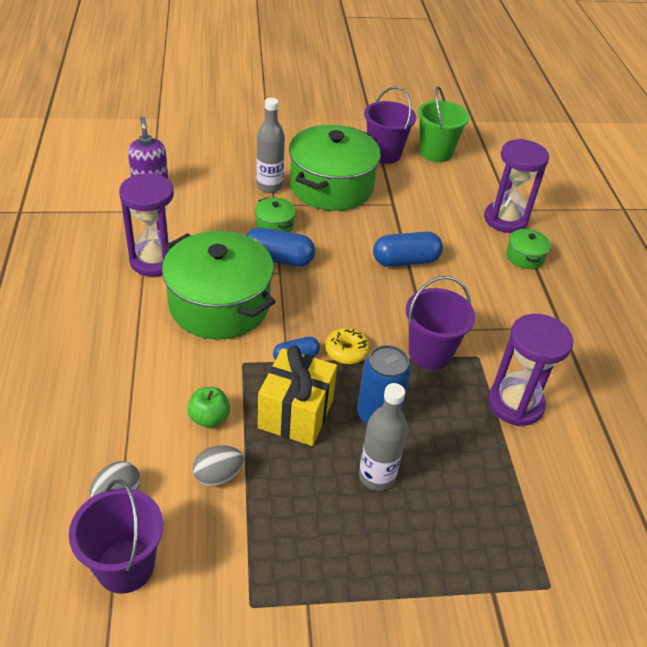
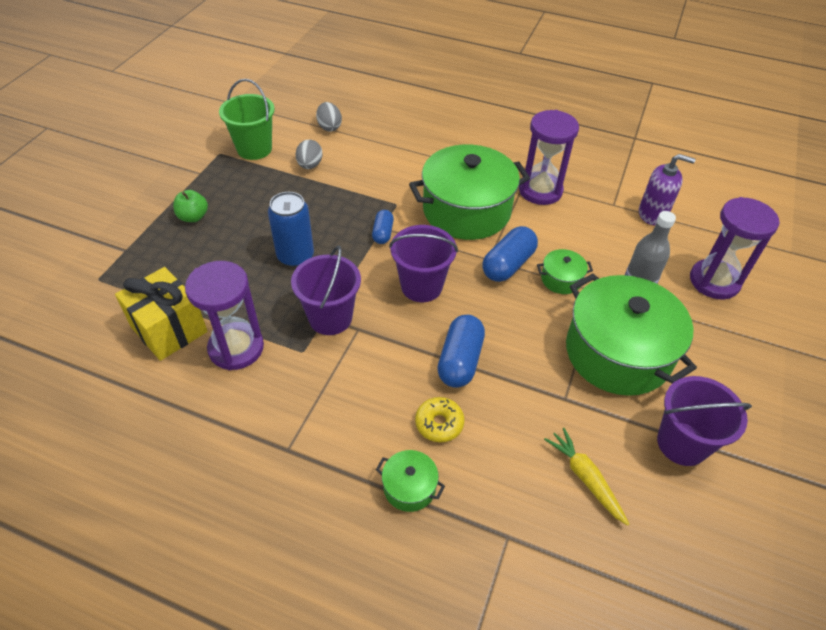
camera: 120 degrees right, 5 degrees up
(125, 566) = (283, 120): purple bucket -> purple bucket (421, 286)
(209, 418) = (357, 174): green apple -> green apple (193, 217)
(296, 414) = (330, 214): yellow gift -> yellow gift (169, 329)
(346, 351) = (369, 265): yellow donut -> yellow donut (439, 423)
(377, 476) = (248, 233): grey bottle -> none
(435, 152) = (675, 514): green bucket -> green bucket (254, 149)
(445, 186) = (585, 478): none -> yellow carrot
(505, 219) = (489, 513): purple hourglass -> purple hourglass (714, 281)

